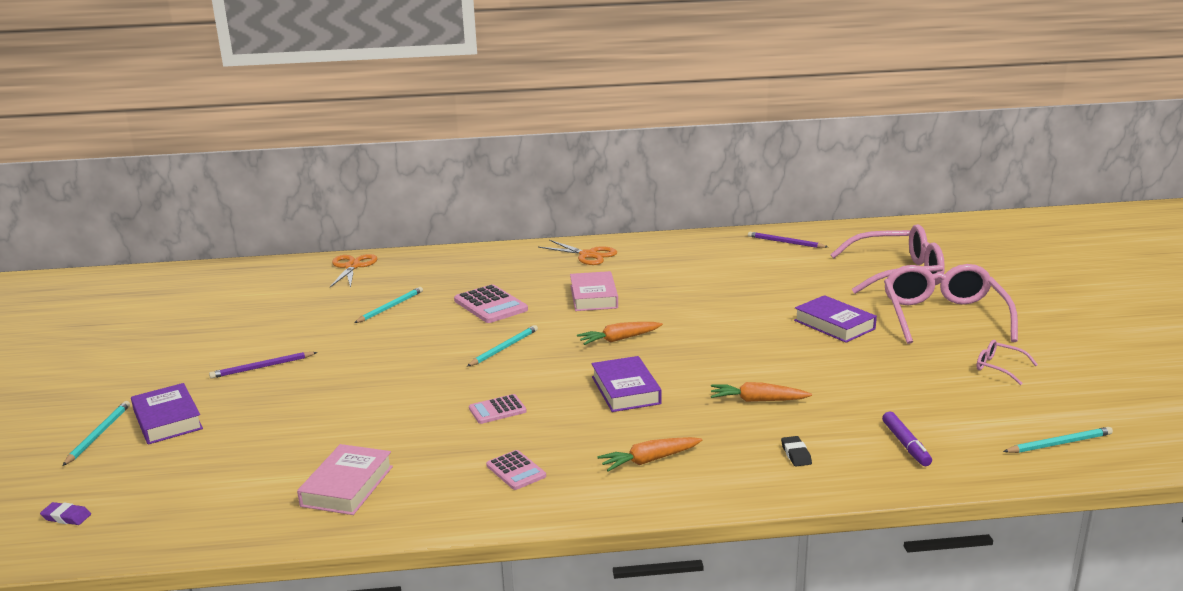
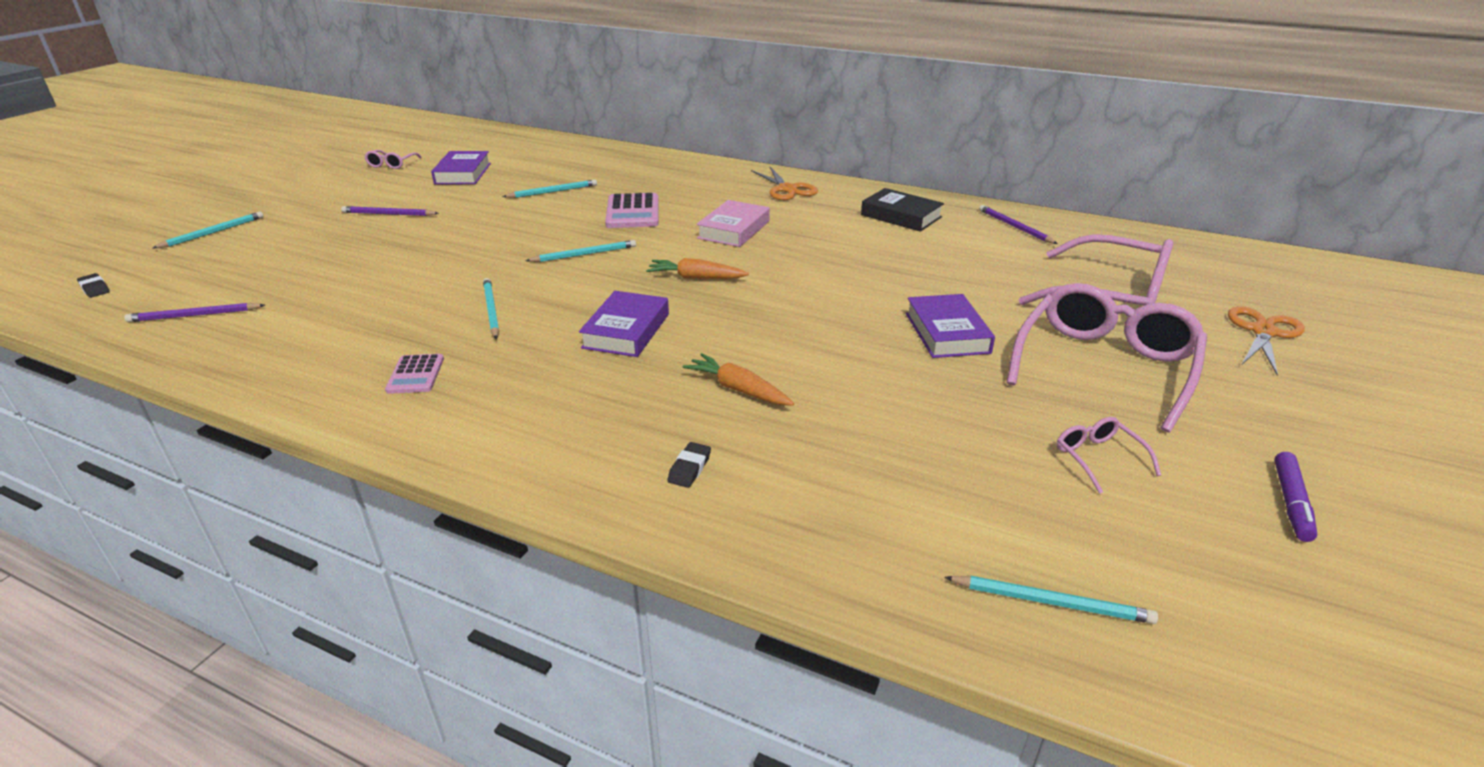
camera: 30 degrees right, 10 degrees up
(66, 517) = (95, 289): purple eraser -> black eraser
(167, 420) = (267, 236): purple book -> purple book (463, 173)
(178, 324) = (391, 164): none -> pink glasses
(228, 500) = (194, 315): none -> purple pencil
(347, 486) = (281, 336): pink book -> none
(352, 266) = (577, 151): orange scissors -> orange scissors (1263, 332)
(497, 410) = (491, 310): pink calculator -> turquoise pencil
(649, 460) = (538, 412): orange carrot -> none
(700, 254) = (901, 216): none -> black book
(905, 445) = (832, 511): purple marker -> purple marker (1290, 502)

